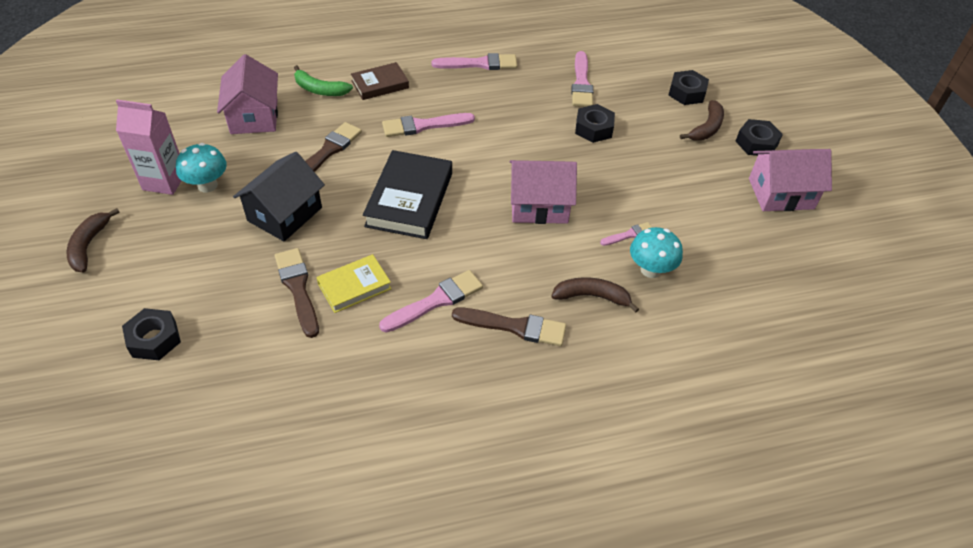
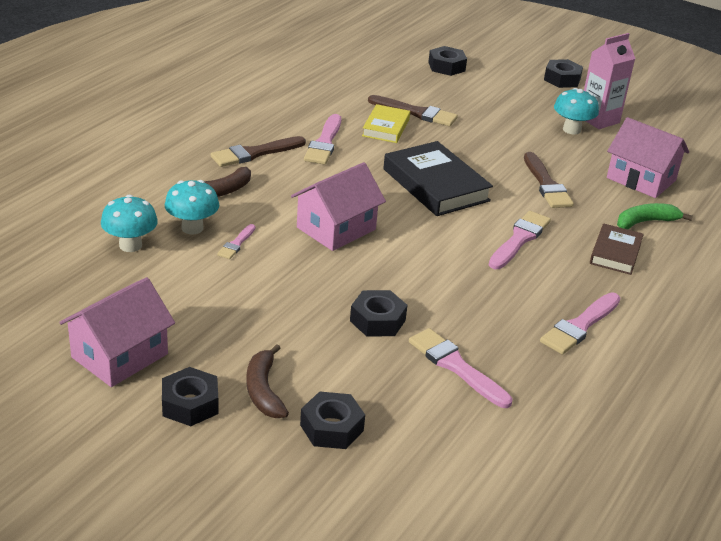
camera: 135 degrees right, 15 degrees down
(89, 245) = (562, 79): brown banana -> black nut
(285, 214) = (496, 139): black house -> none
(714, 280) = (130, 245): none -> turquoise mushroom

